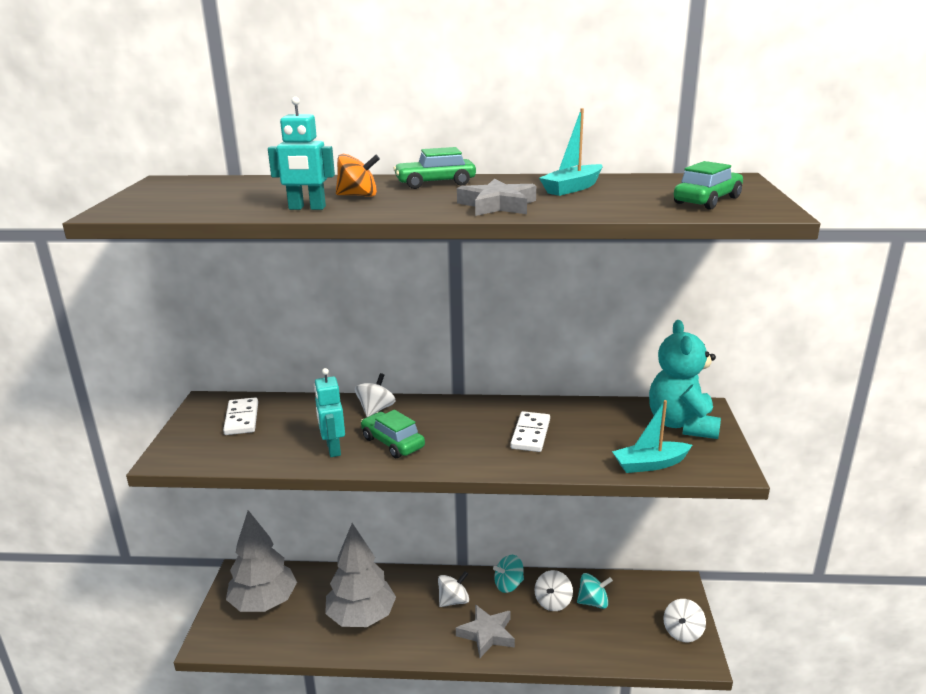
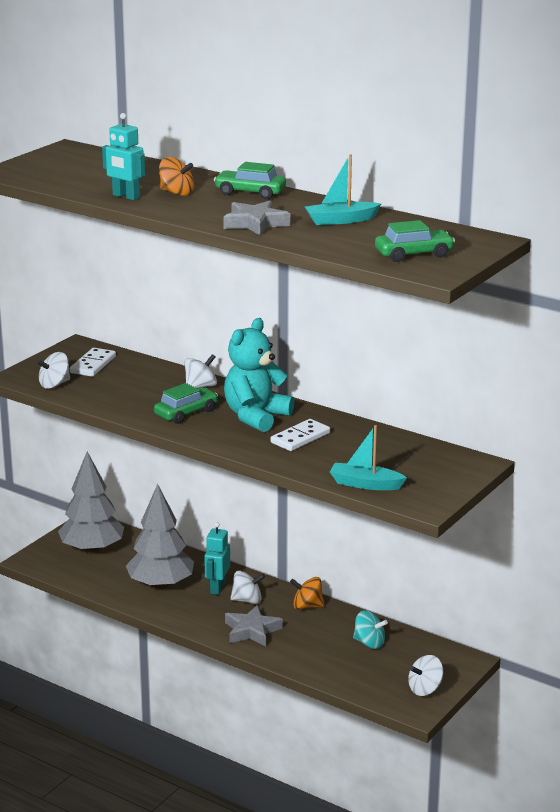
camera: 30 degrees right, 0 degrees up
(333, 449) = (138, 404): turquoise robot -> turquoise robot (217, 588)
(392, 443) = (186, 413): green car -> green car turned 60 degrees clockwise
(508, 585) = (307, 606): turquoise spinning top -> orange spinning top
(553, 602) = (333, 630): white spinning top -> white spinning top (54, 384)
(682, 424) = (438, 468): turquoise teddy bear -> turquoise teddy bear (256, 417)

